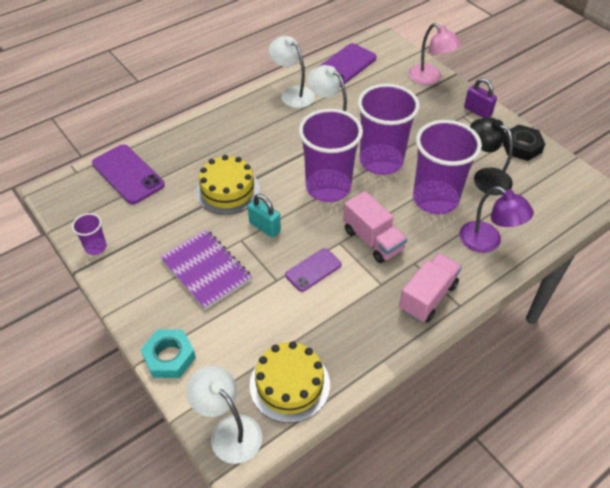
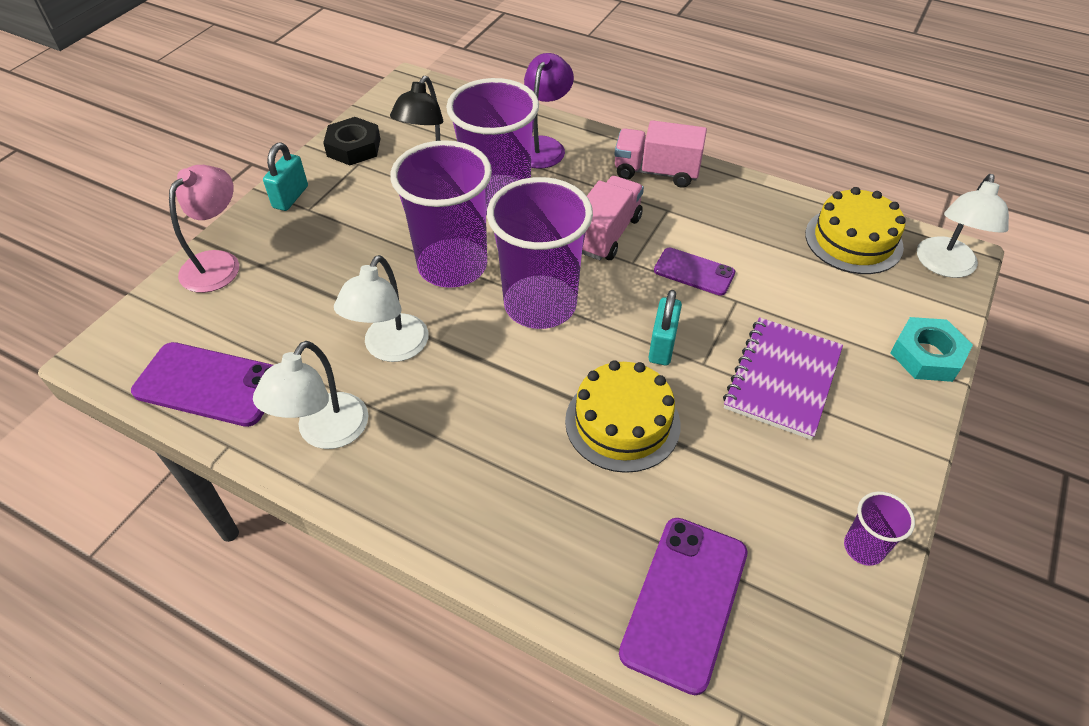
camera: 115 degrees left, 0 degrees up
(477, 111) = (290, 197): purple padlock -> turquoise padlock

